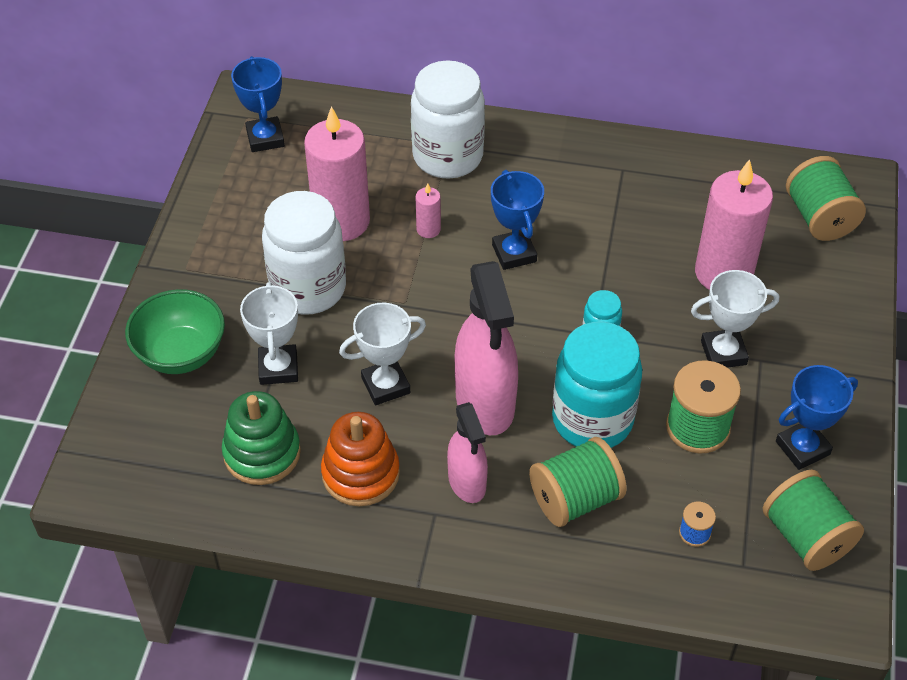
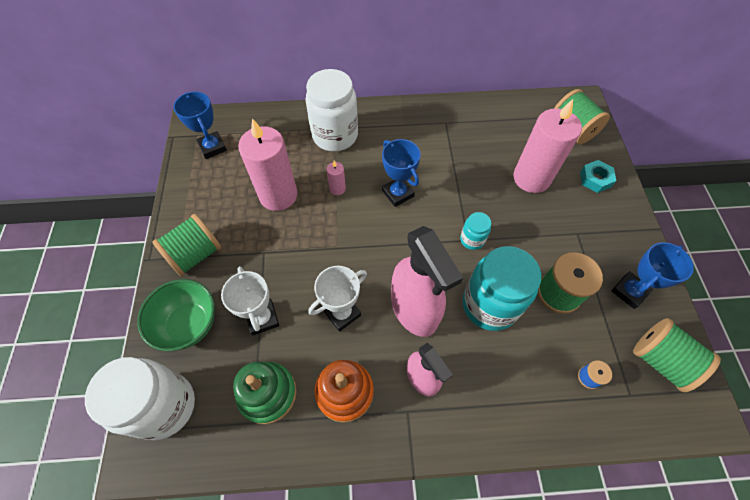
camera: 15 degrees left, 10 degrees up
(308, 288) = (268, 250): white jar -> white jar (165, 406)
(575, 499) = (500, 371): green spool -> green spool (195, 254)
(723, 353) = (553, 234): white trophy -> none
(823, 294) = (595, 179): none -> turquoise nut

